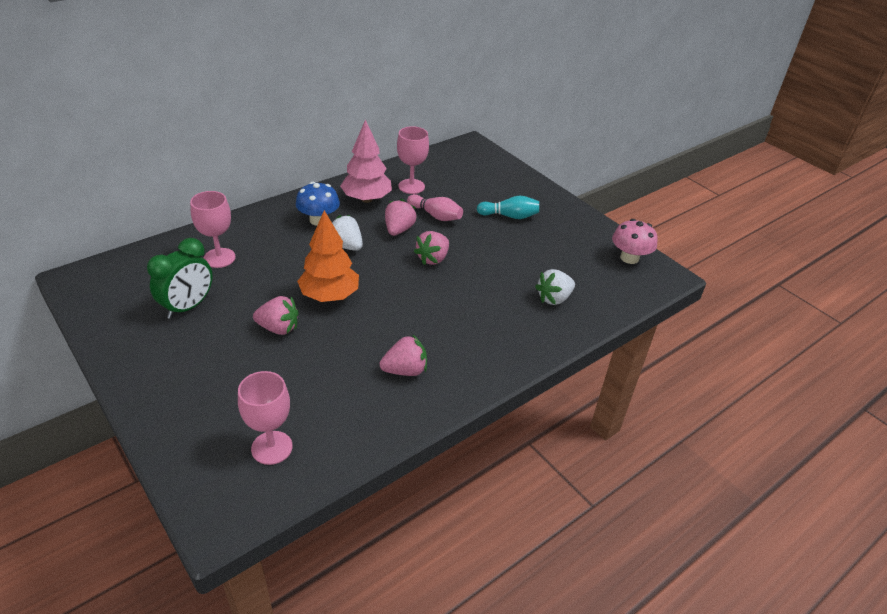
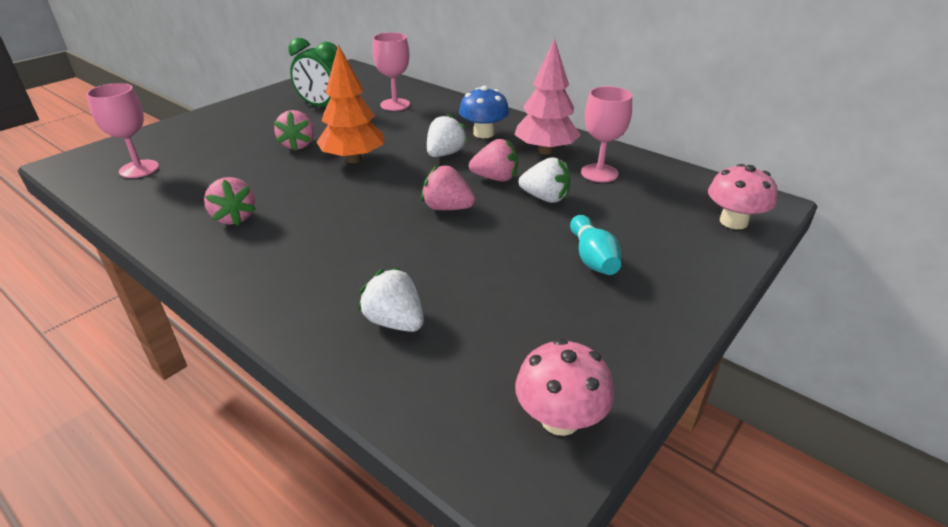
camera: 80 degrees right, 5 degrees down
(435, 215) = (545, 198): pink bowling pin -> white strawberry
(487, 161) = (733, 221): none -> pink mushroom

